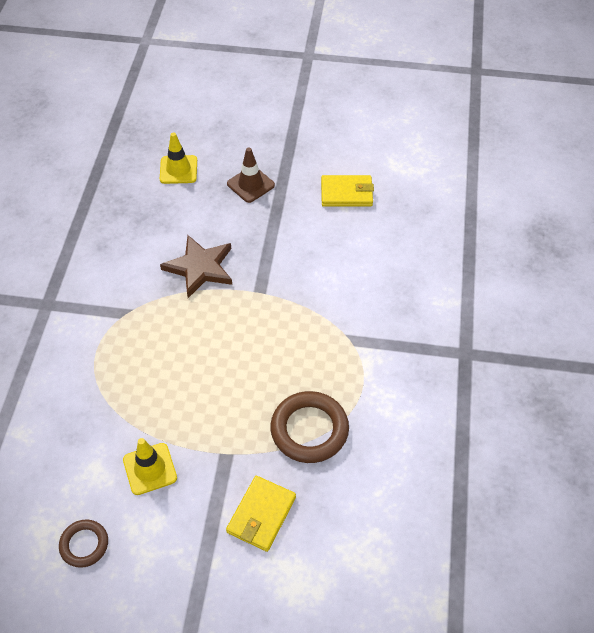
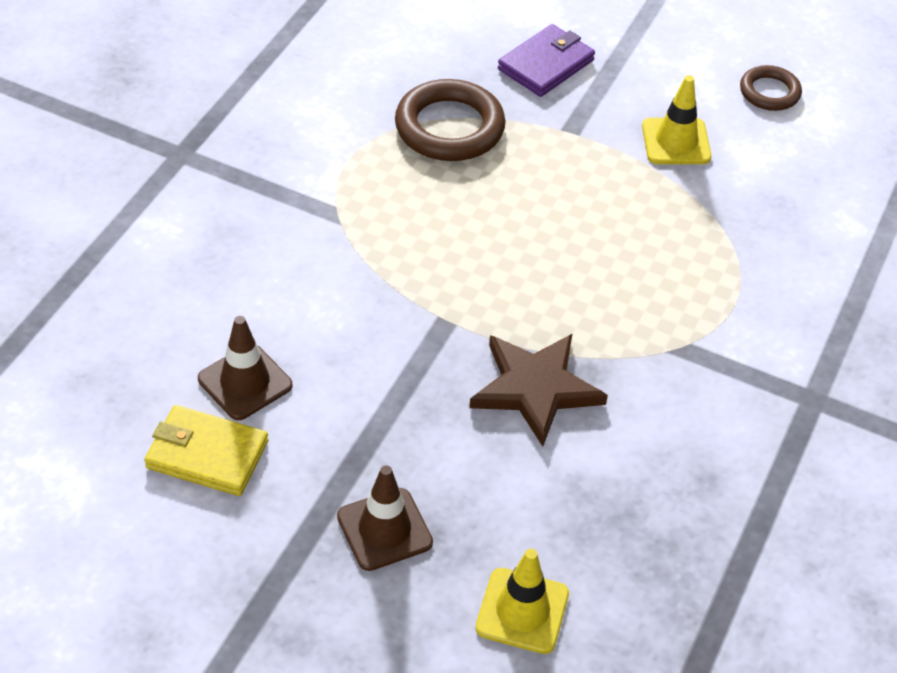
camera: 165 degrees left, 5 degrees down
(261, 515) = (546, 64): yellow wallet -> purple wallet
(348, 230) = (245, 382): none -> brown traffic cone

